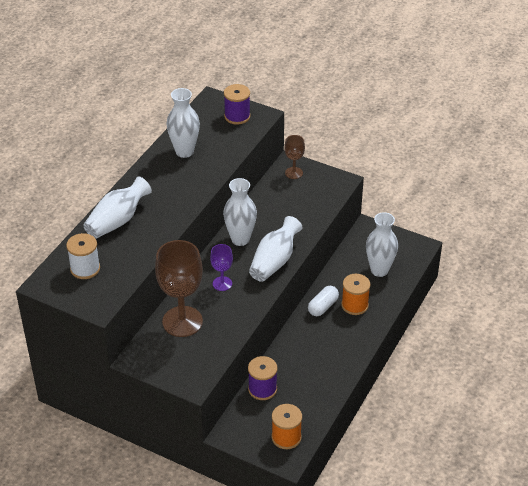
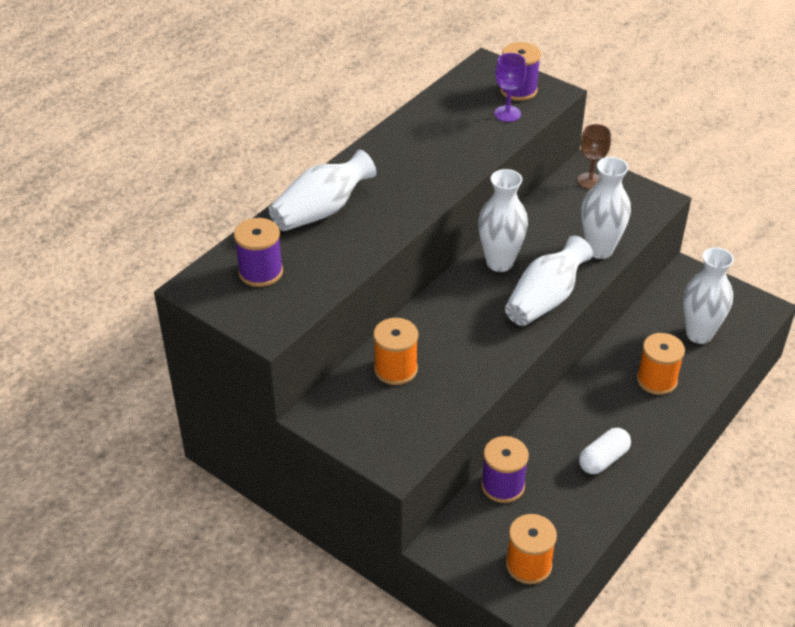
camera: 10 degrees right, 0 degrees up
(85, 269) = (260, 272): white spool -> purple spool
(182, 321) = (395, 369): brown goblet -> orange spool
(184, 151) = (435, 128): white vase -> white vase (599, 250)
(222, 283) = (463, 322): purple goblet -> purple goblet (507, 114)
(323, 306) = (609, 376): white capsule -> white capsule (603, 459)

